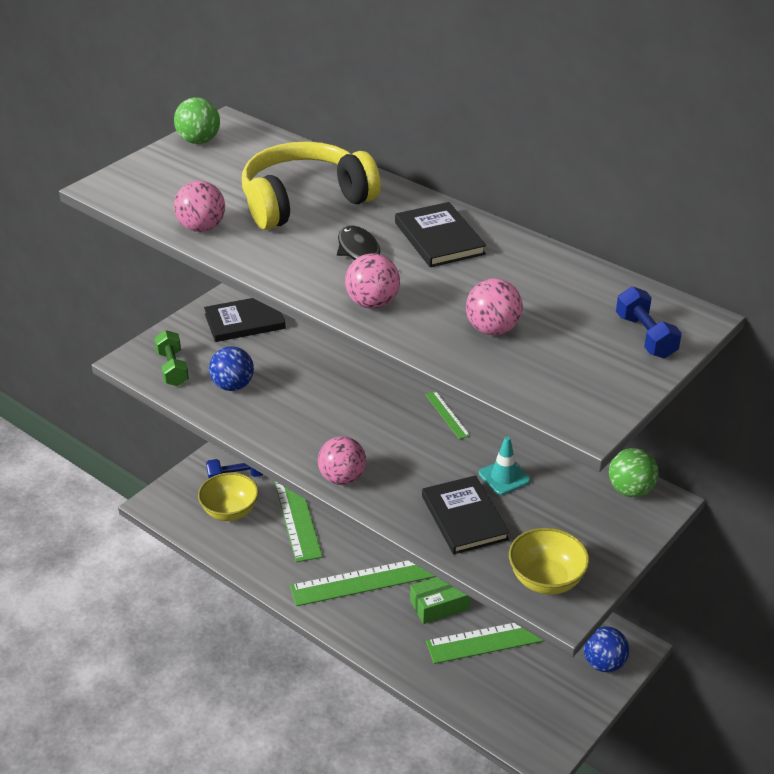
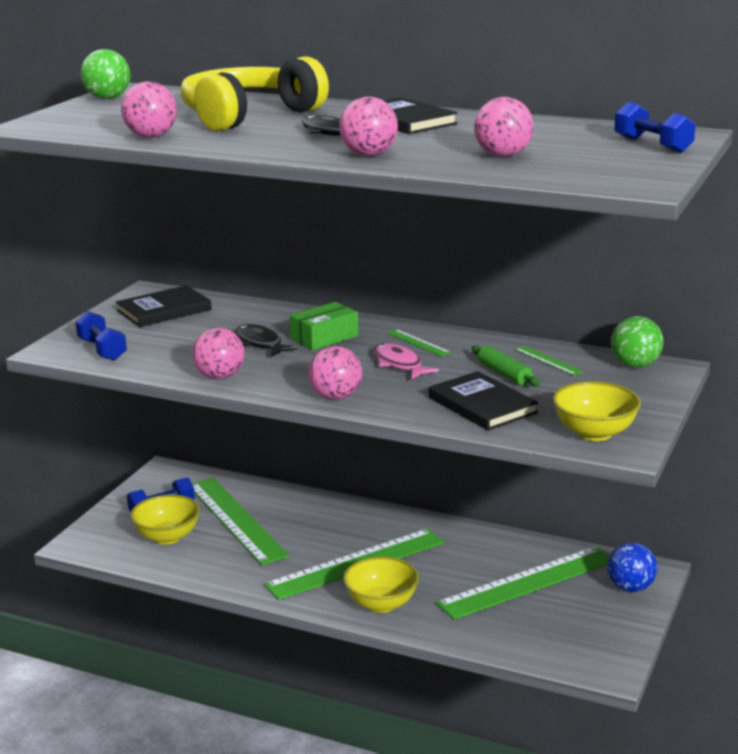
camera: 15 degrees left, 15 degrees down
(172, 369) = (102, 350): green dumbbell -> blue dumbbell
(233, 386) = (177, 352): blue ball -> none
(256, 428) = (220, 377): none -> pink ball
(308, 387) = (260, 343): none -> black fish
(379, 631) = (381, 604): none -> yellow bowl
(416, 443) = (399, 364): none -> pink fish
(439, 605) = (435, 572): green box -> green box (324, 337)
(504, 477) = (504, 374): turquoise traffic cone -> green rolling pin
(552, 466) = (548, 360): none -> green ruler

